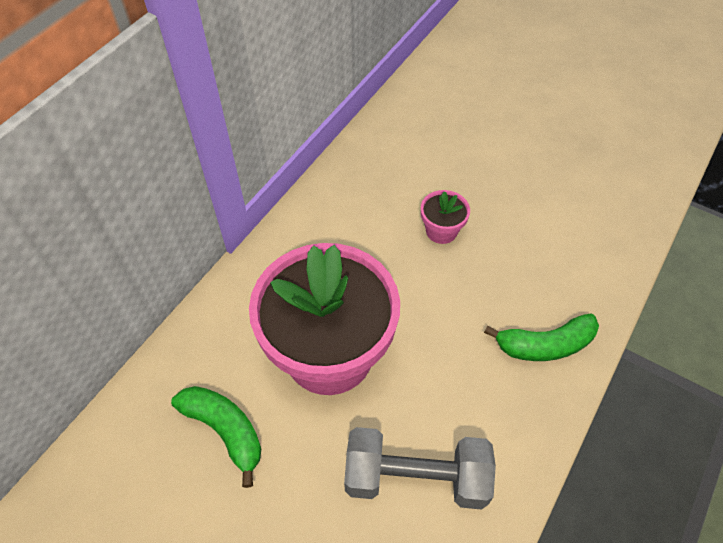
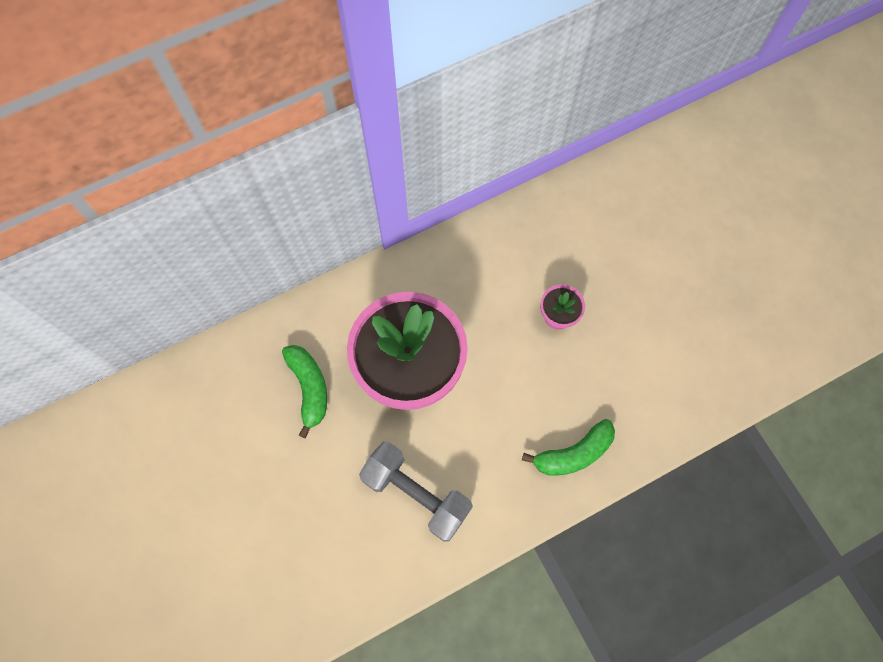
camera: 30 degrees right, 15 degrees up
(544, 345) = (573, 453): green banana -> green banana turned 45 degrees counterclockwise

